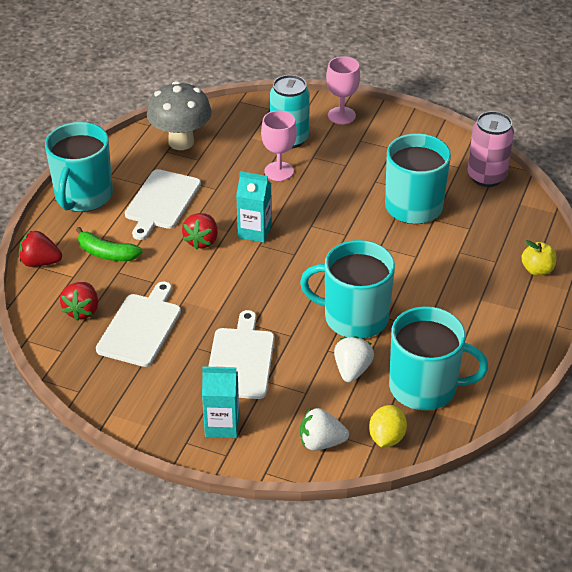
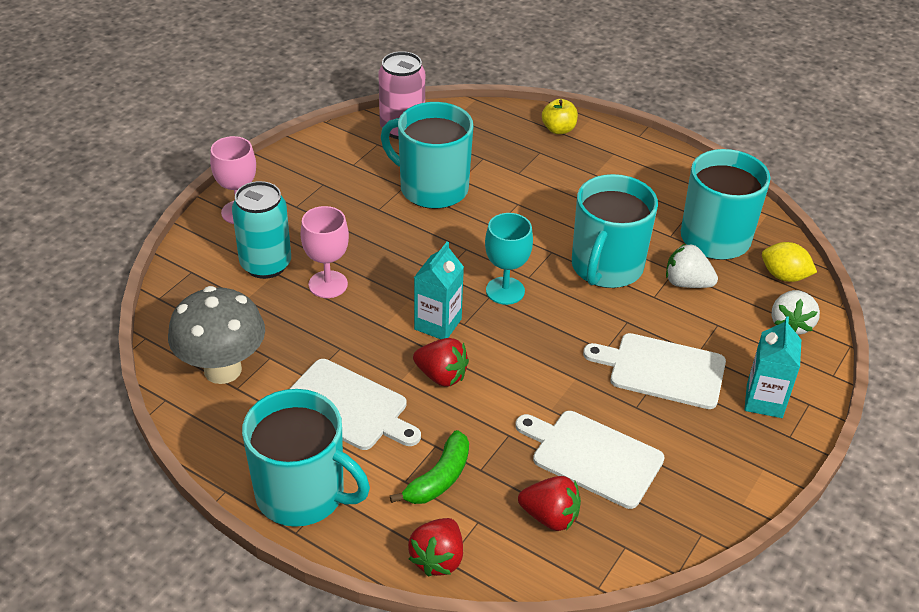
camera: 80 degrees left, 0 degrees up
(304, 262) = (505, 291): none -> turquoise goblet

